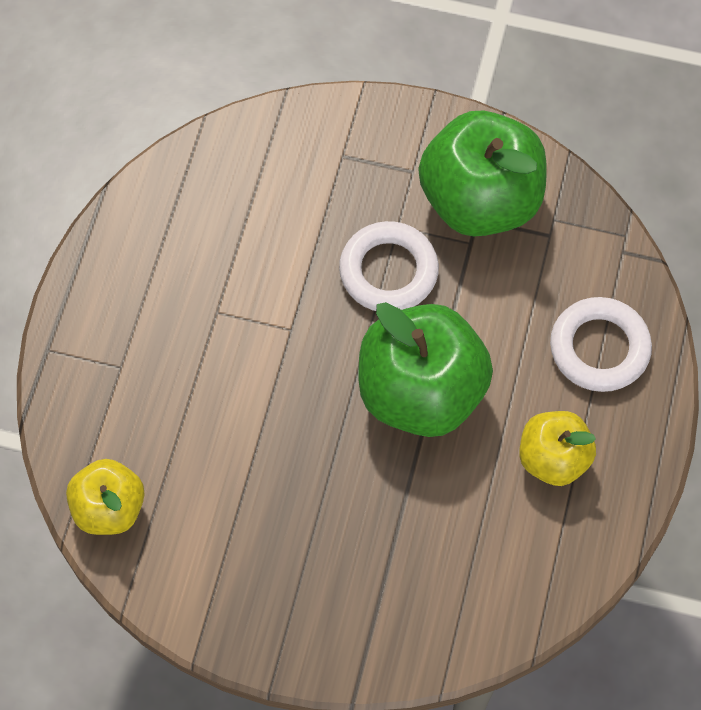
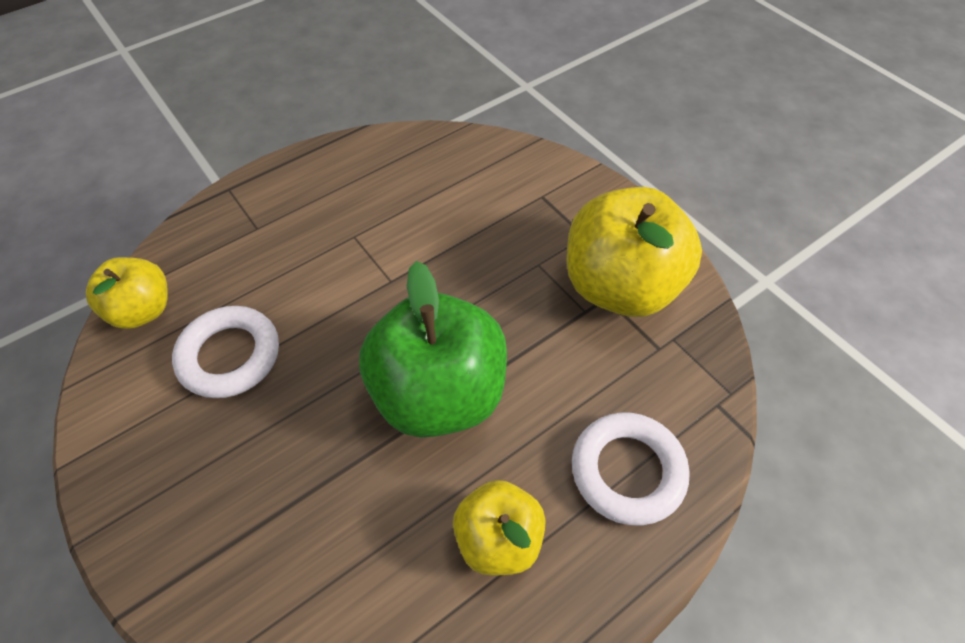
camera: 40 degrees right, 10 degrees down
(388, 271) = (501, 289): white ring -> white ring (230, 356)
(480, 200) = (620, 286): green apple -> yellow apple

